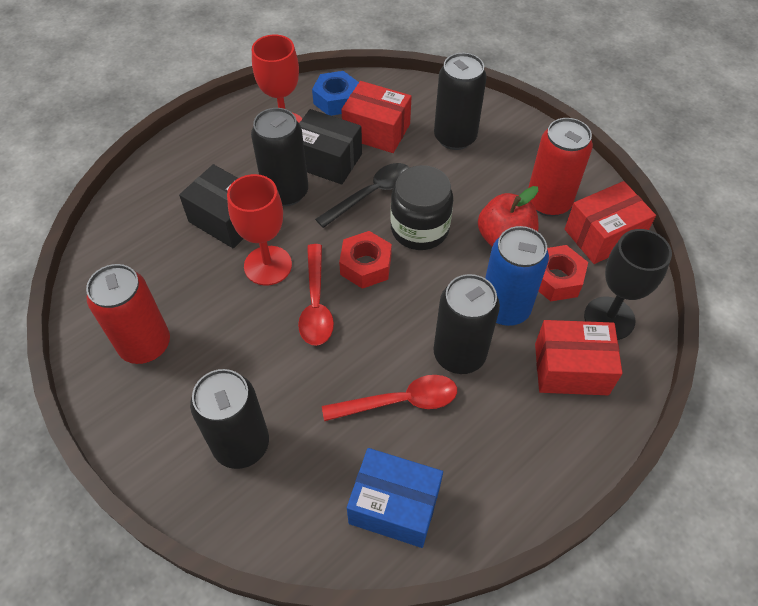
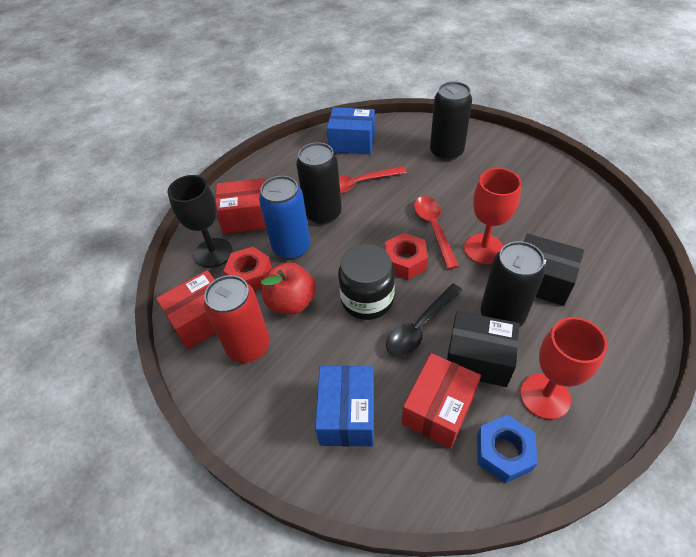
camera: 175 degrees right, 5 degrees down
(145, 345) = (538, 187): red can -> none
(376, 131) = (438, 409): red box -> red box turned 75 degrees counterclockwise
(455, 137) = (347, 414): black can -> blue box

